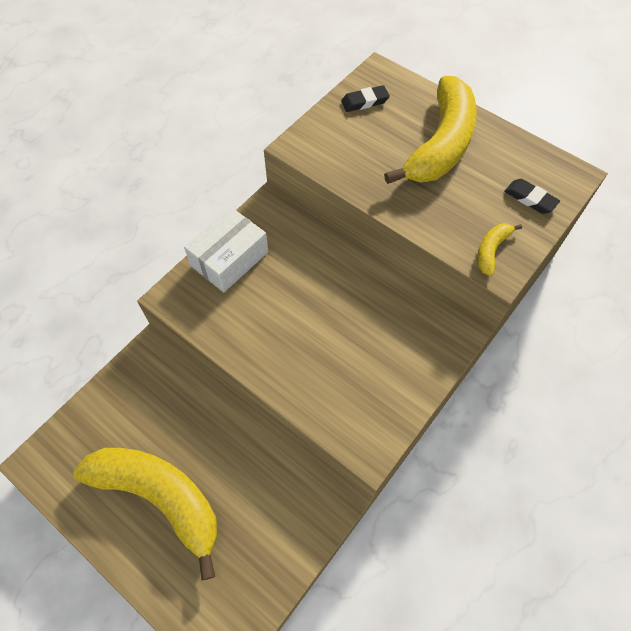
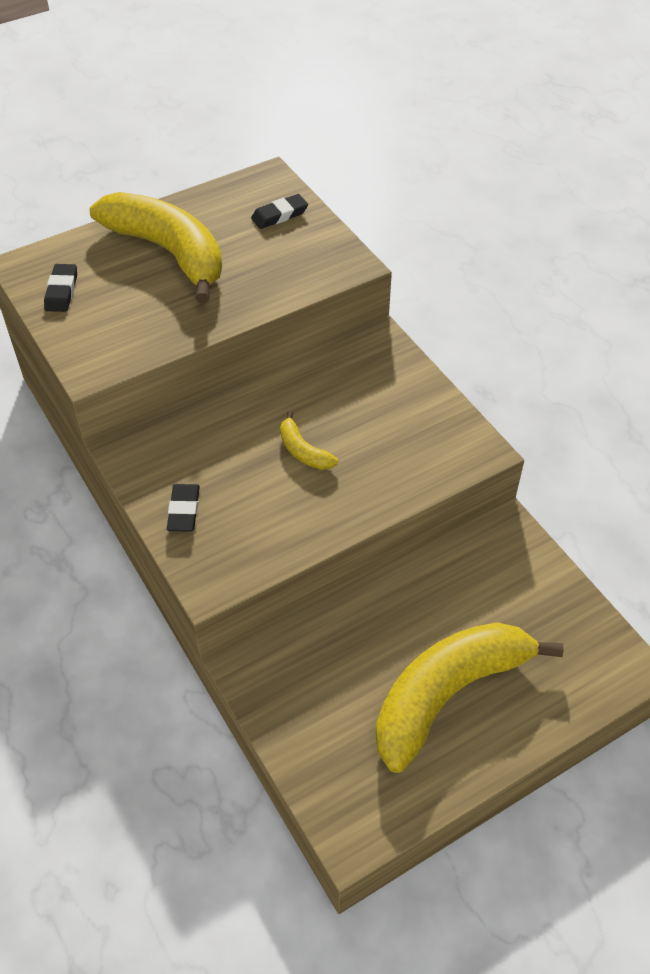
camera: 70 degrees left, 10 degrees down
(229, 259) = (184, 510): white box -> black eraser
(491, 250) = (326, 262): yellow banana -> yellow banana (303, 451)

